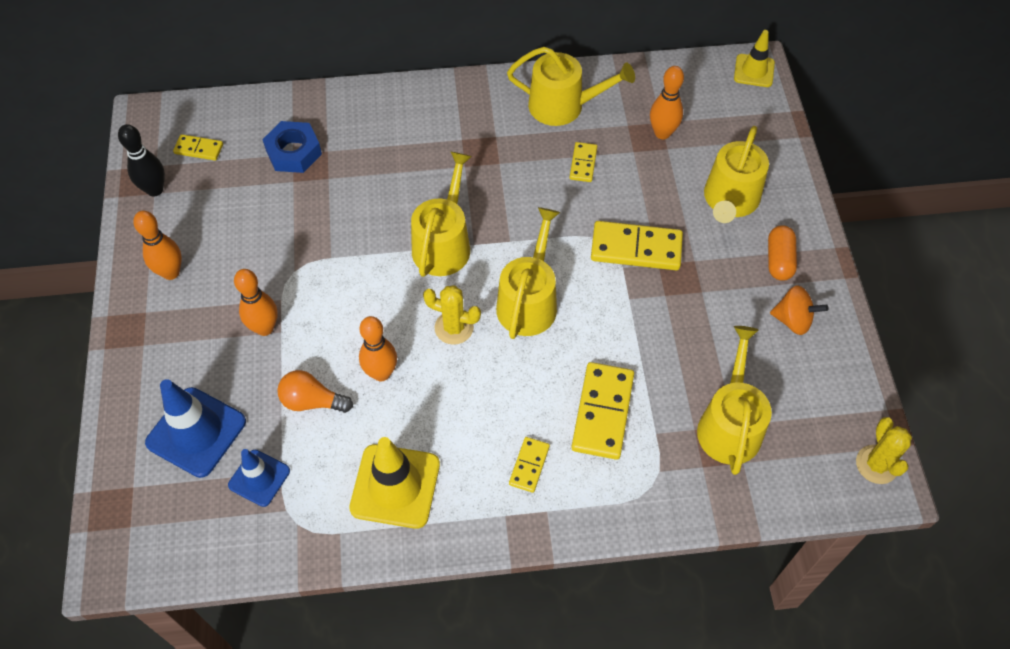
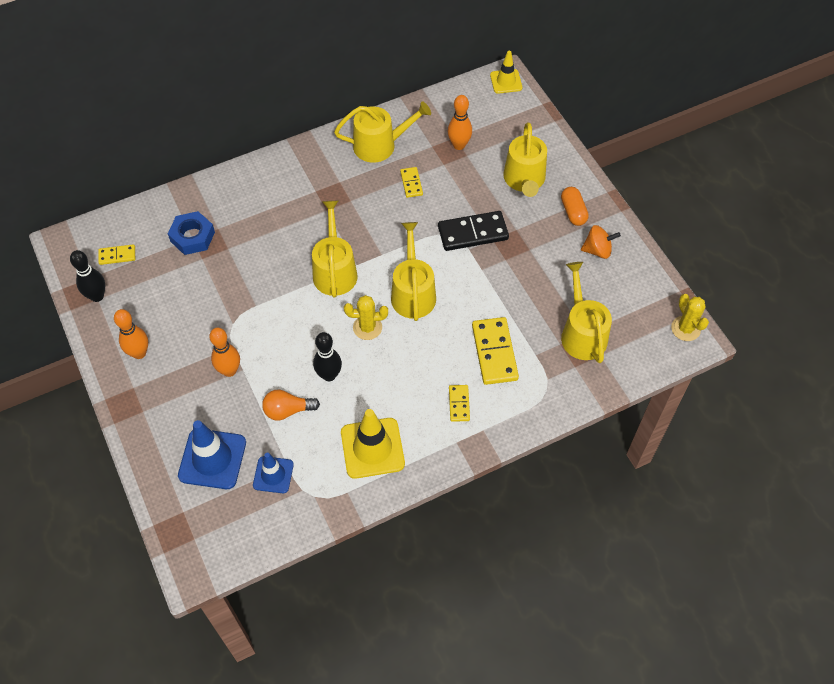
camera: 20 degrees left, 0 degrees up
(381, 373) = (329, 375): orange bowling pin -> black bowling pin
(636, 248) = (473, 233): yellow domino -> black domino

